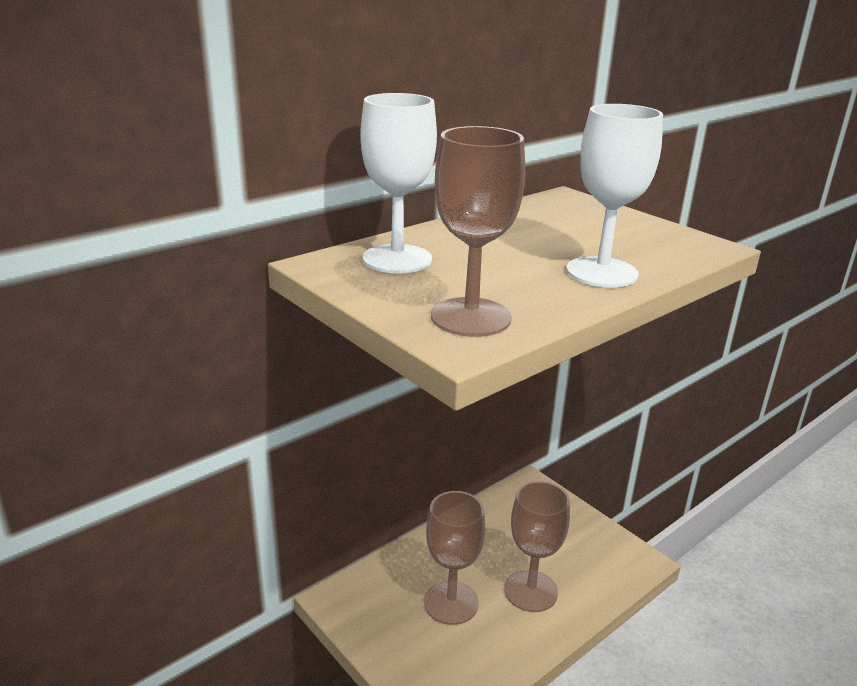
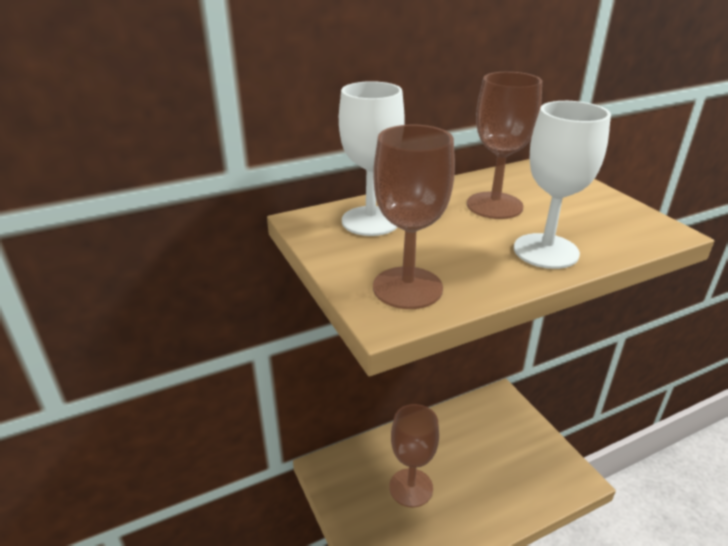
camera: 15 degrees right, 5 degrees up
(530, 591) = (478, 489): brown goblet -> brown goblet (494, 205)

